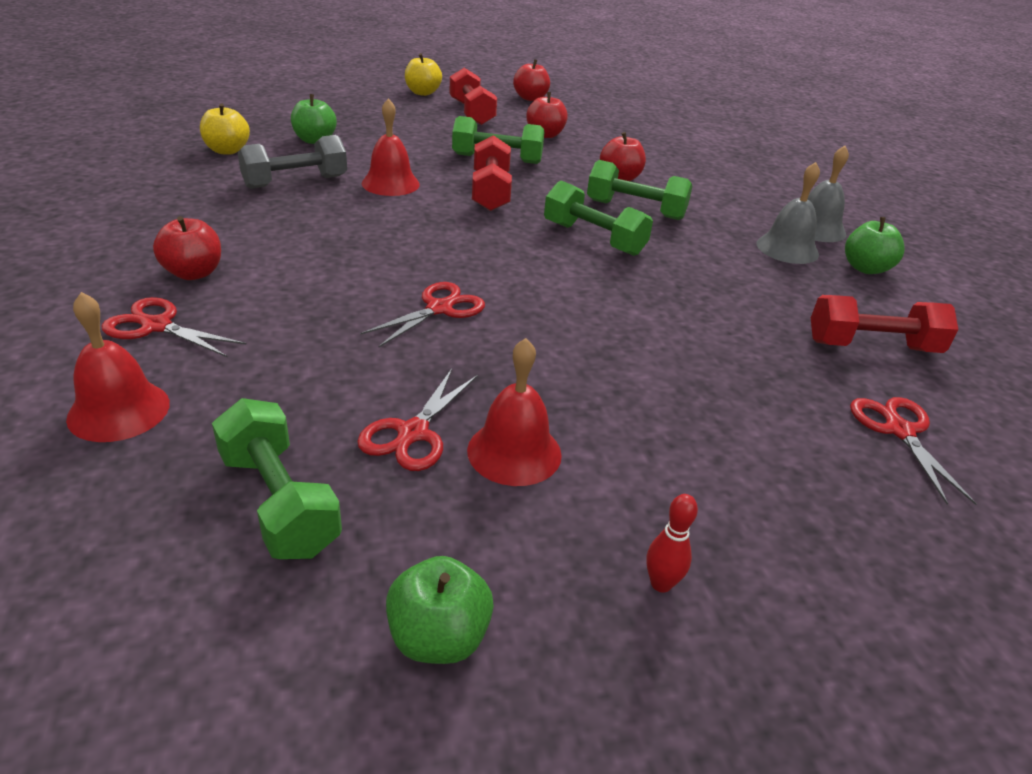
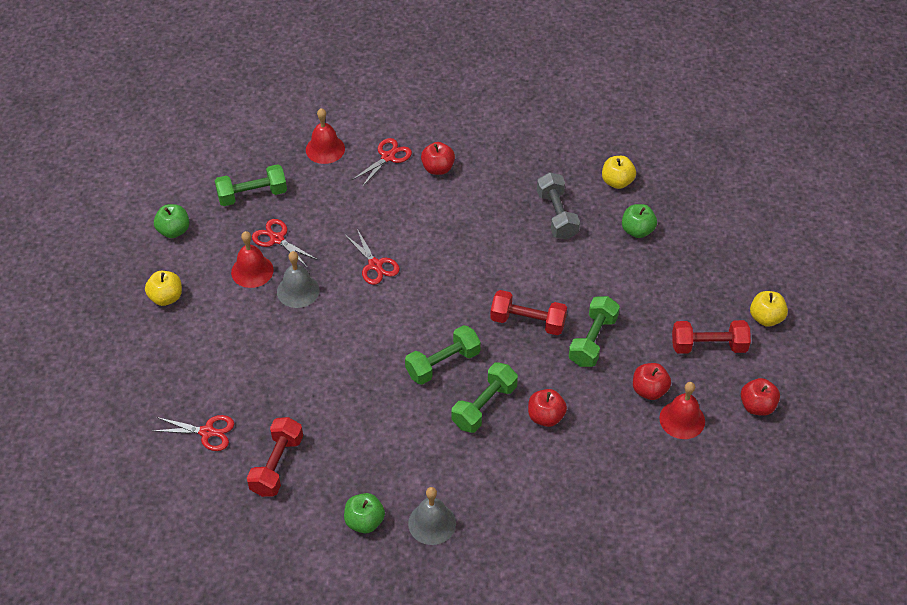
camera: 110 degrees right, 15 degrees up
(390, 183) = (549, 266): red bell -> red bell (682, 419)
(661, 584) = (166, 297): red bowling pin -> yellow apple
(787, 248) = (404, 483): grey bell -> grey bell (298, 290)

